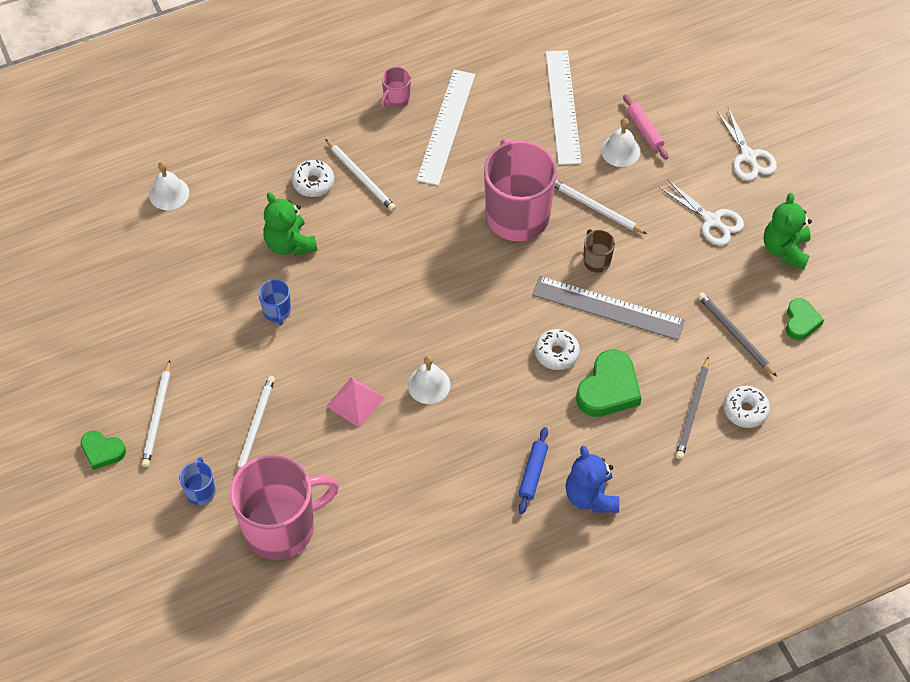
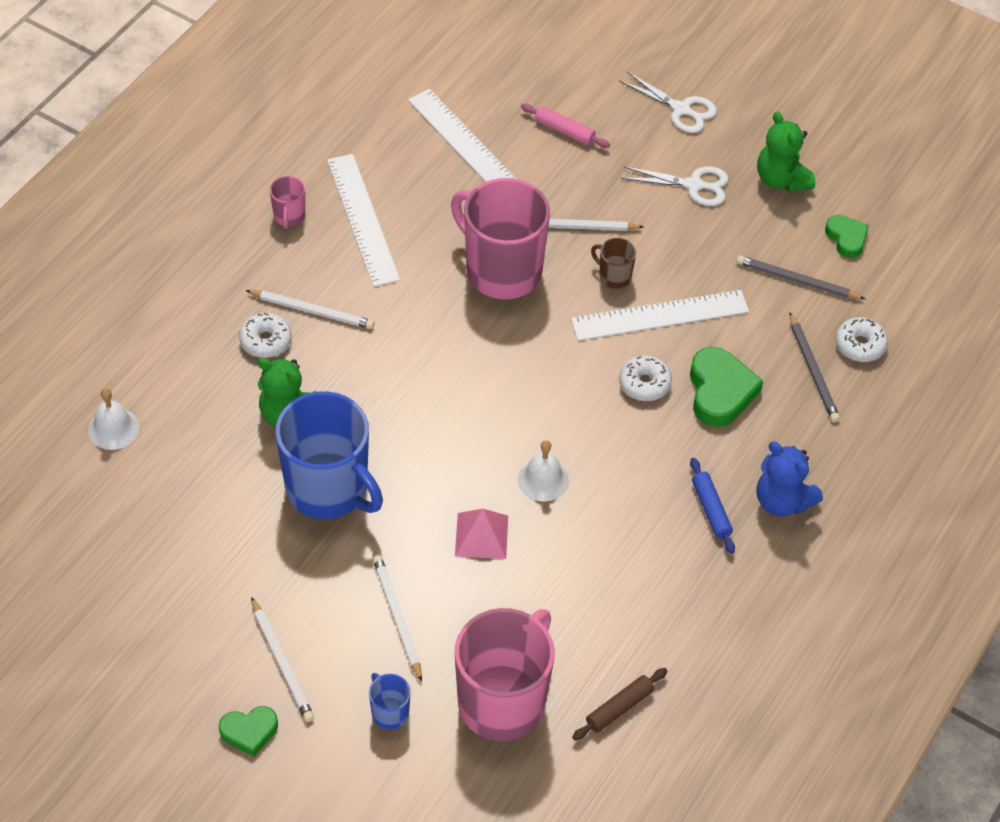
camera: 35 degrees left, 5 degrees down
(277, 311) = (328, 489): blue mug -> blue mug, size x2.35
(356, 579) = (619, 708): none -> brown rolling pin
(608, 308) = (660, 316): grey ruler -> white ruler
(620, 150) = (556, 161): white bell -> none

